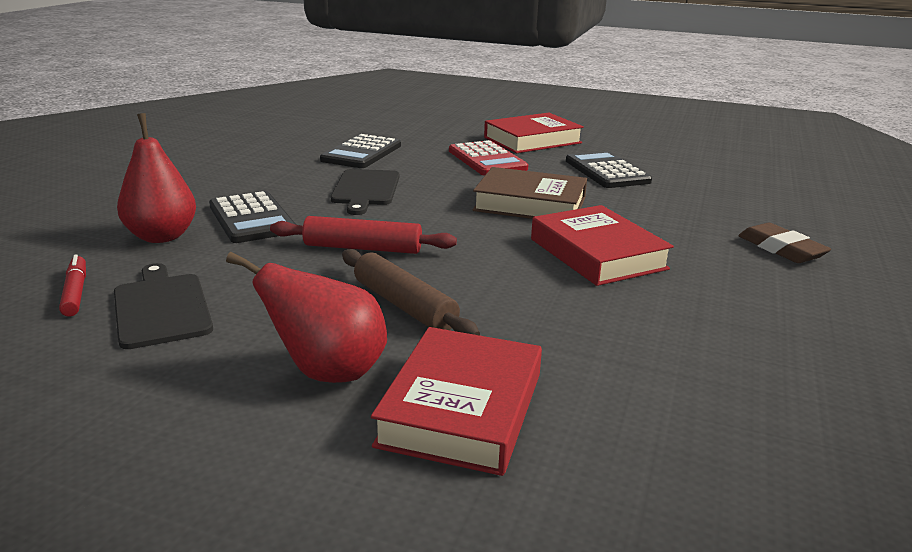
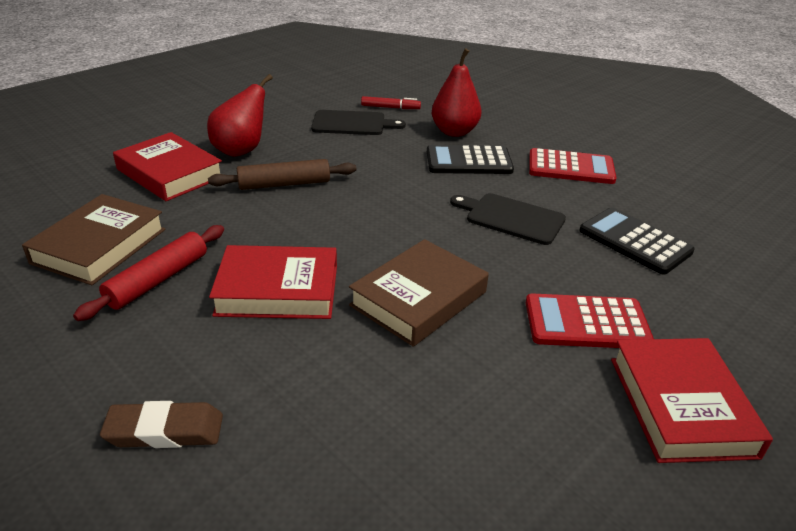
camera: 115 degrees right, 10 degrees up
(235, 177) = (571, 168): none -> red calculator
(363, 248) = (382, 190): red rolling pin -> red rolling pin (158, 280)
(606, 171) = (500, 418): black calculator -> none
(682, 377) = (99, 246): none -> brown book

